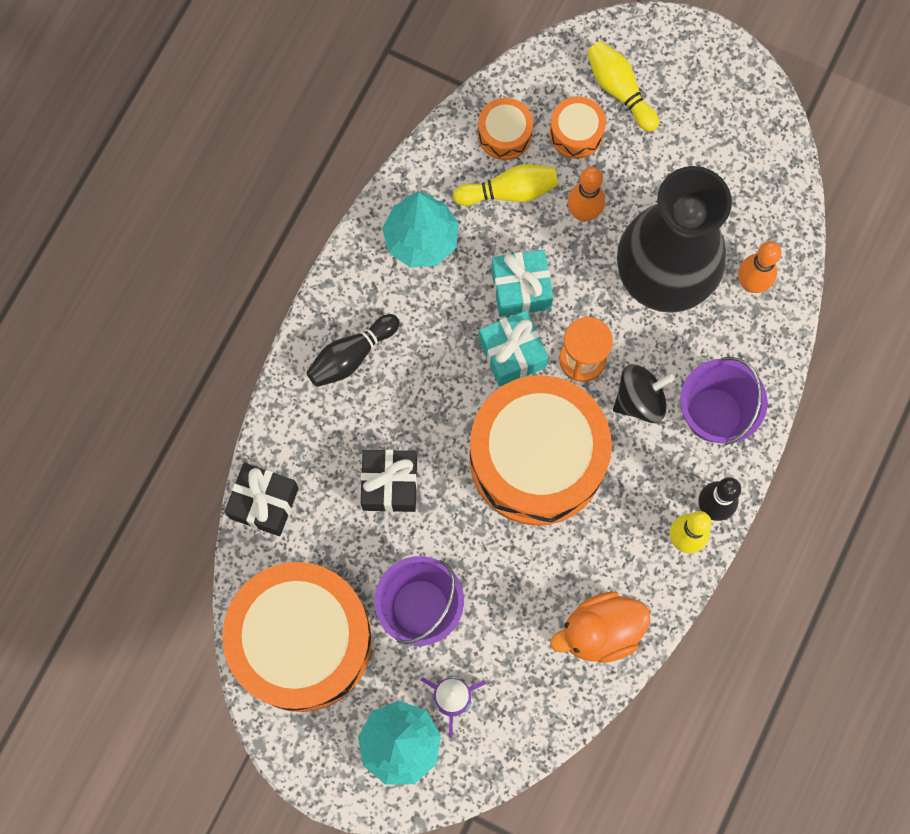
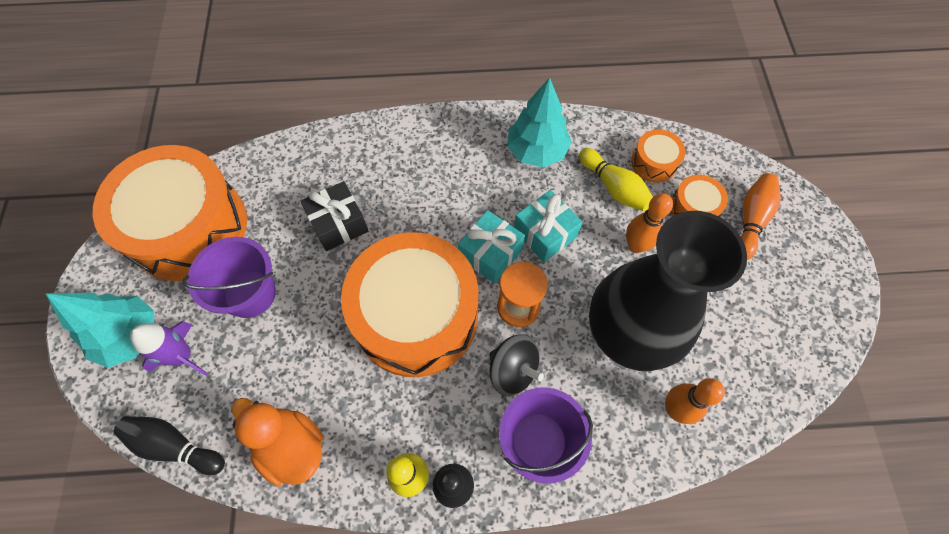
camera: 60 degrees right, 10 degrees down
(264, 503) = (283, 154): black gift -> none
(351, 356) = (422, 152): black bowling pin -> black bowling pin (175, 446)
(619, 90) = (751, 220): yellow bowling pin -> orange bowling pin

